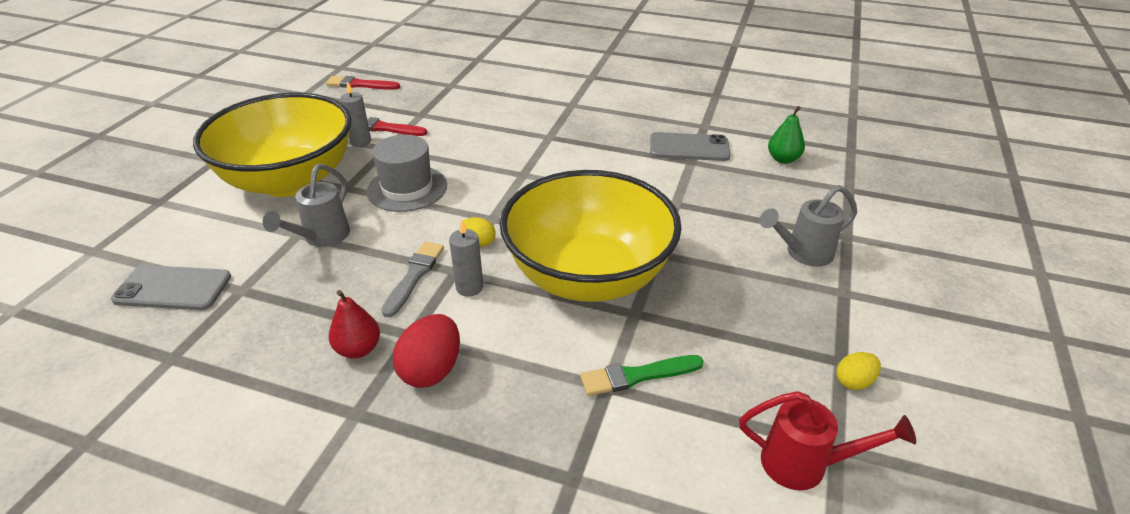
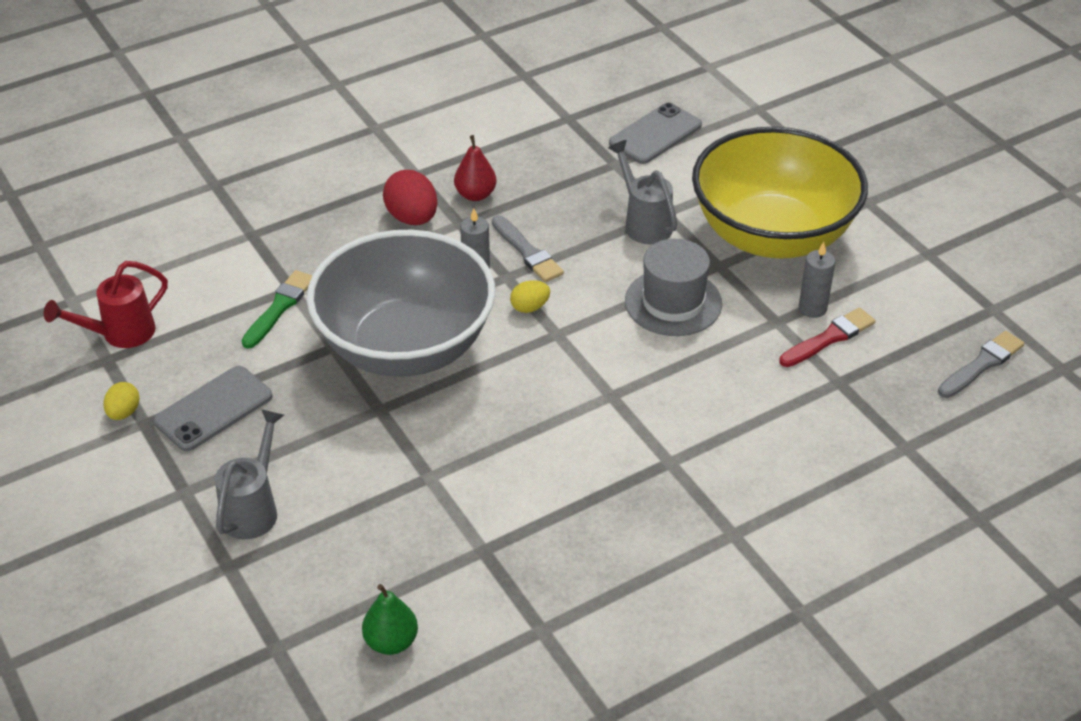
camera: 130 degrees right, 5 degrees up
(360, 85) = (982, 364): red brush -> grey brush
(588, 276) = (405, 347): yellow bowl -> grey bowl
(689, 148) = (511, 571): grey phone -> grey phone (213, 409)

